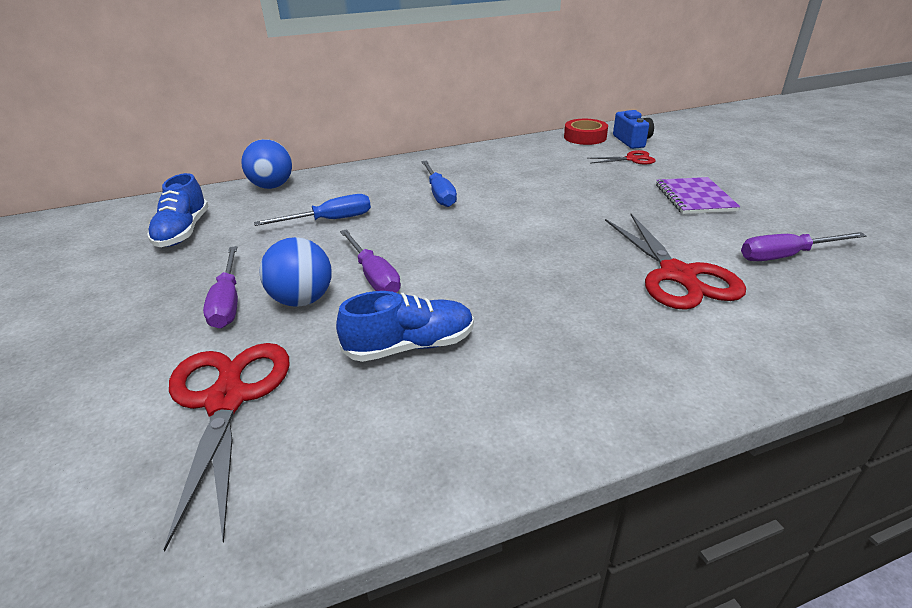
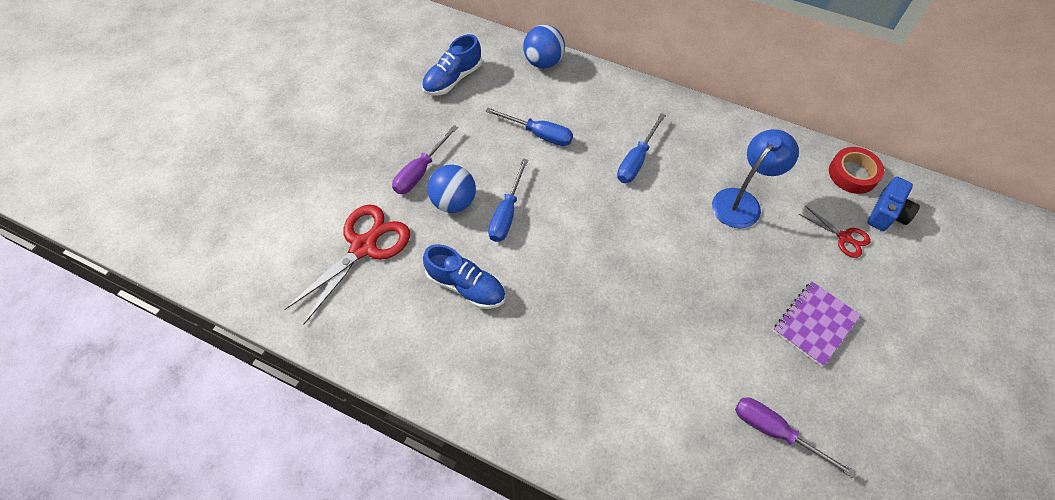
camera: 45 degrees right, 25 degrees up
(373, 276) = (506, 213): purple screwdriver -> blue screwdriver
(547, 175) = (742, 201): none -> blue lamp
(677, 275) = (674, 375): red scissors -> none

